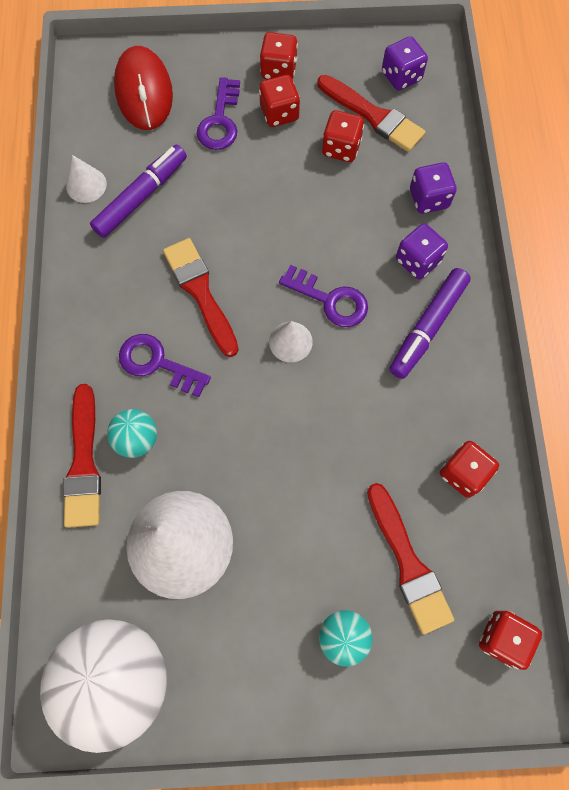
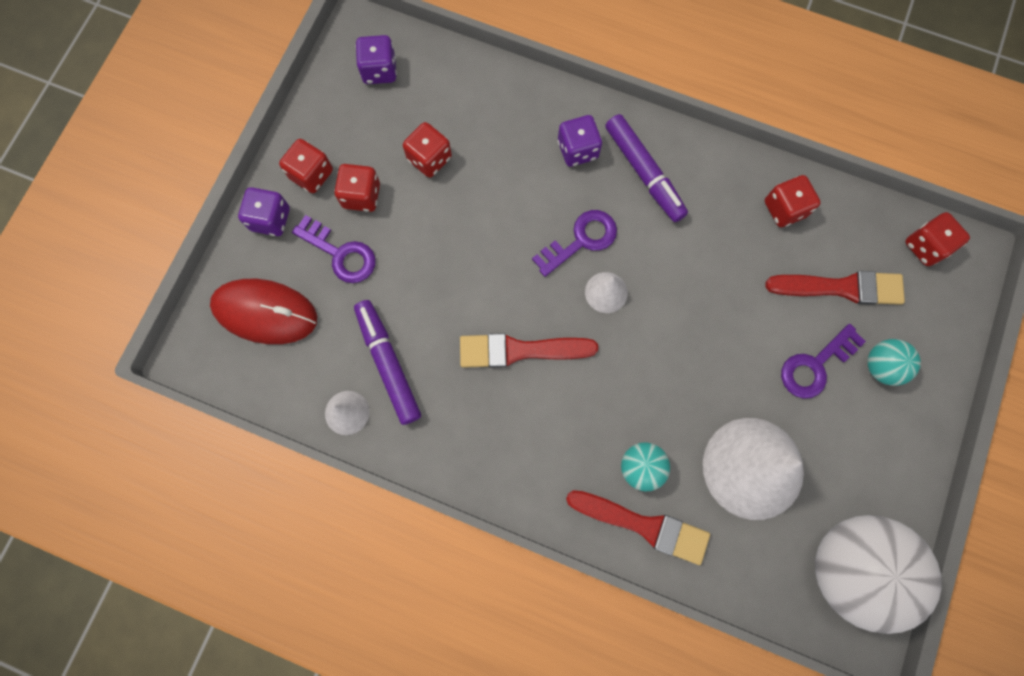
camera: 65 degrees left, 5 degrees up
(157, 363) = (574, 419): purple key -> purple key (815, 365)
(373, 116) = (409, 115): red brush -> none
(429, 199) = (521, 111): purple dice -> purple dice (271, 219)

